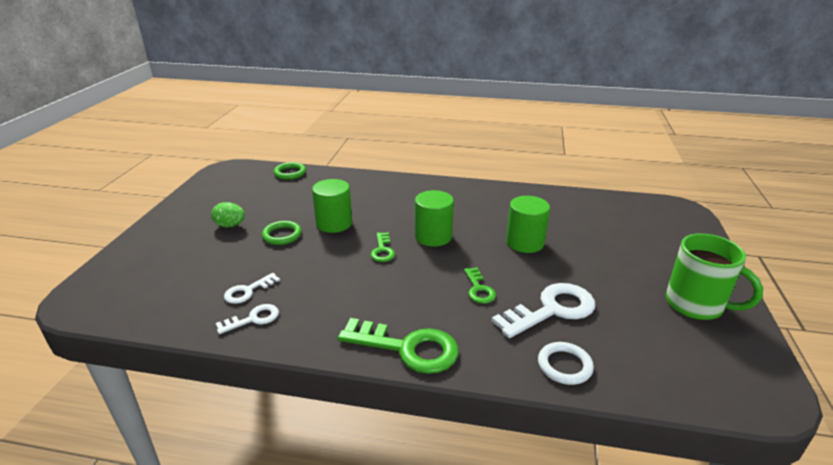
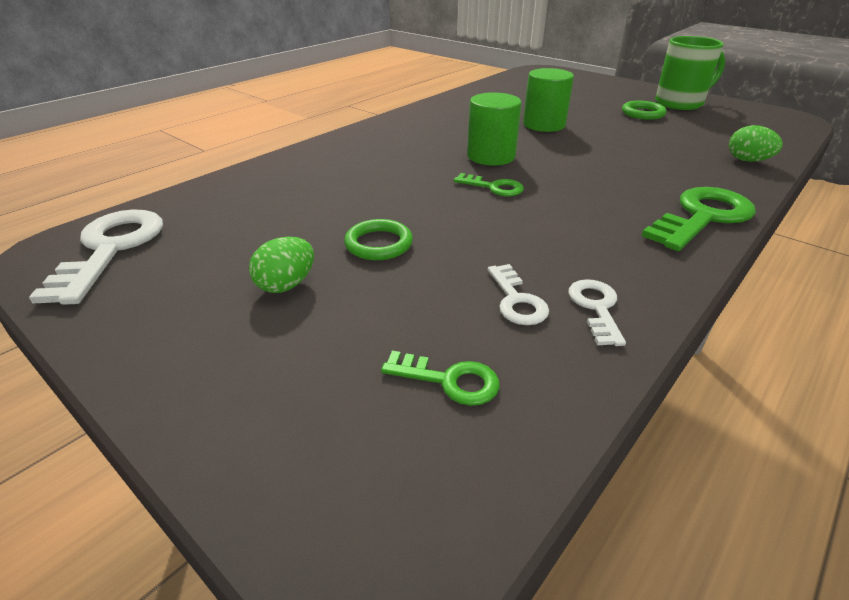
camera: 60 degrees left, 5 degrees up
(290, 173) = (182, 202): green ring -> green ring (643, 113)
(334, 223) = (392, 201): green cylinder -> none
(479, 289) = (612, 161): green key -> green key (449, 380)
(552, 309) = (663, 144): white key -> white key (111, 249)
(564, 366) = (747, 160): white ring -> green egg

